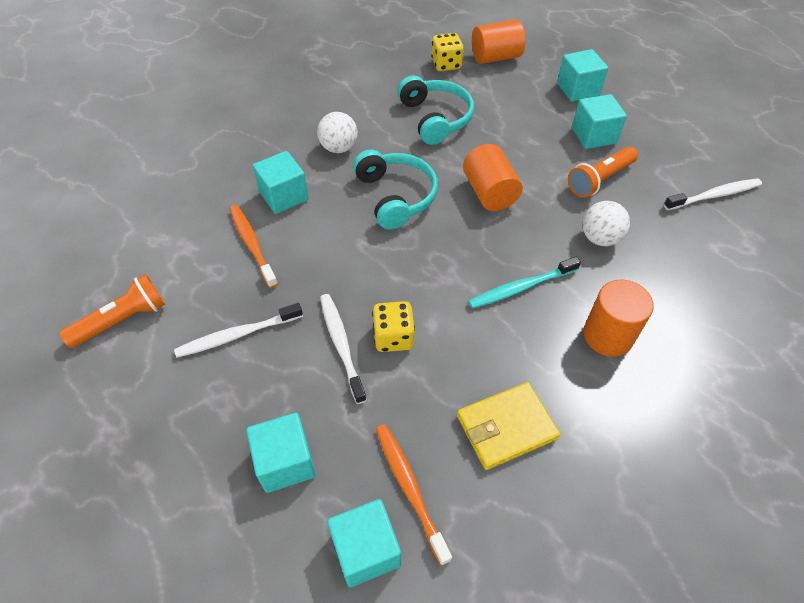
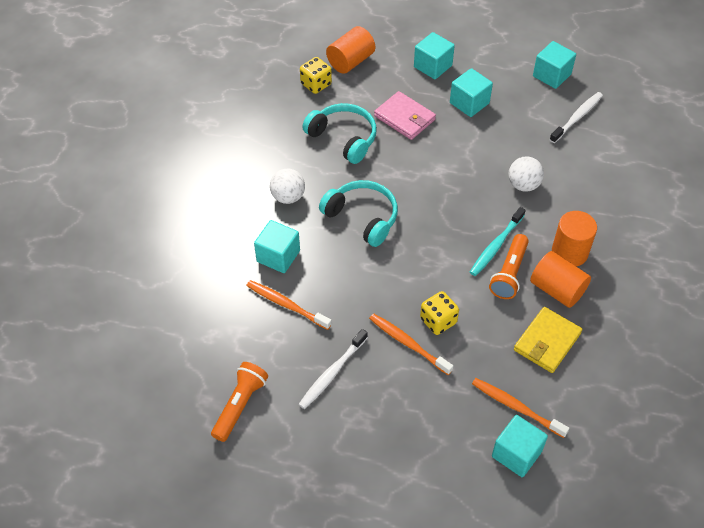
camera: 30 degrees left, 0 degrees up
(285, 462) = (431, 433): turquoise cube -> turquoise cube (551, 75)
(341, 345) = (408, 344): white toothbrush -> orange toothbrush
(489, 192) = (427, 183): orange cylinder -> orange cylinder (557, 289)
(512, 124) = (404, 118): none -> pink wallet
(599, 180) = (495, 139): orange flashlight -> orange flashlight (509, 273)

